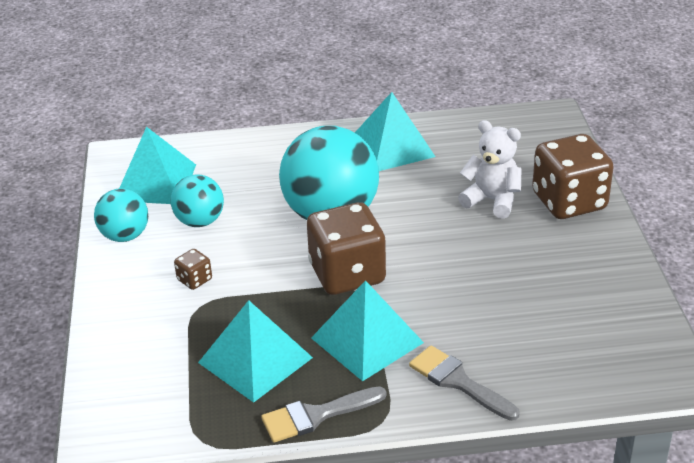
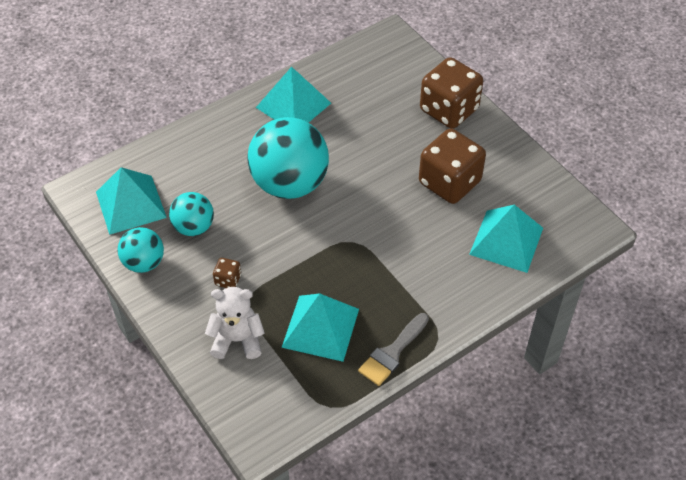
camera: 30 degrees left, 15 degrees up
(347, 274) = (336, 230): brown dice -> brown dice (449, 182)
(367, 340) = (386, 279): turquoise pyramid -> turquoise pyramid (506, 241)
(458, 382) = (467, 287): grey brush -> none
(492, 200) = (396, 128): white teddy bear -> white teddy bear (237, 340)

